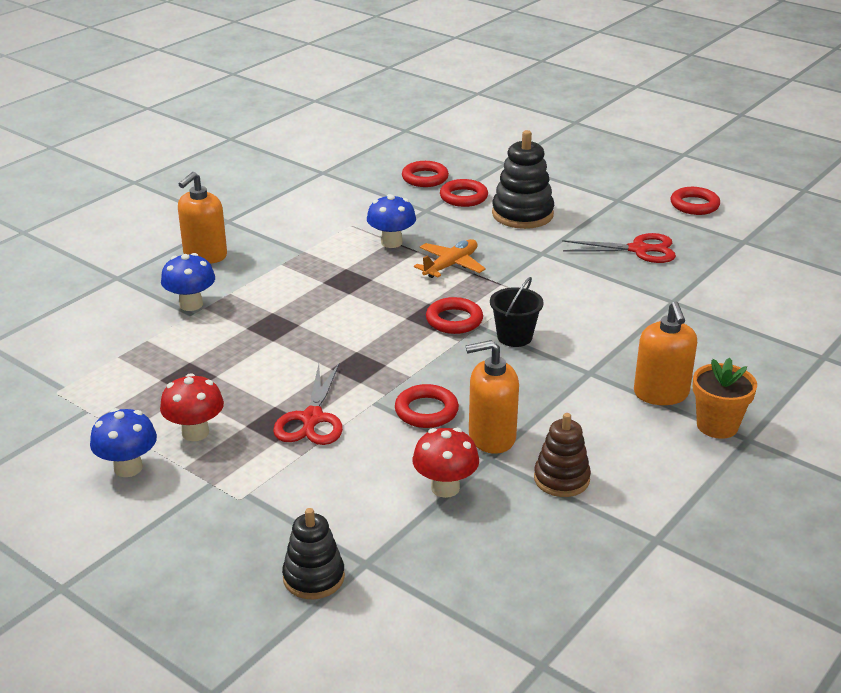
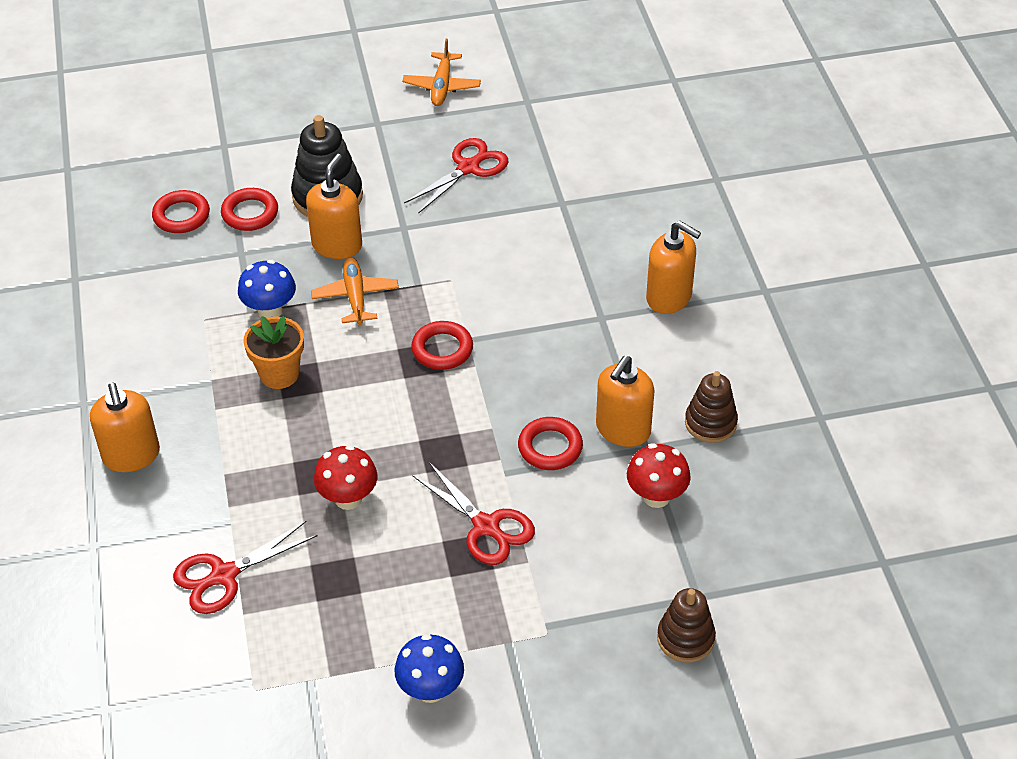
camera: 50 degrees left, 15 degrees up
(142, 333) = (223, 576): none -> red scissors
(191, 304) = (212, 513): blue mushroom -> none
(195, 432) = (426, 616): red mushroom -> red mushroom (348, 498)
(314, 577) = (685, 638): black stacking toy -> brown stacking toy
(486, 237) = (337, 245): none -> orange soap dispenser
(514, 337) = (507, 328): black bucket -> none
(694, 205) = (442, 86): red ring -> orange plane
(717, 426) = (735, 295): orange flower pot -> orange flower pot (279, 374)

